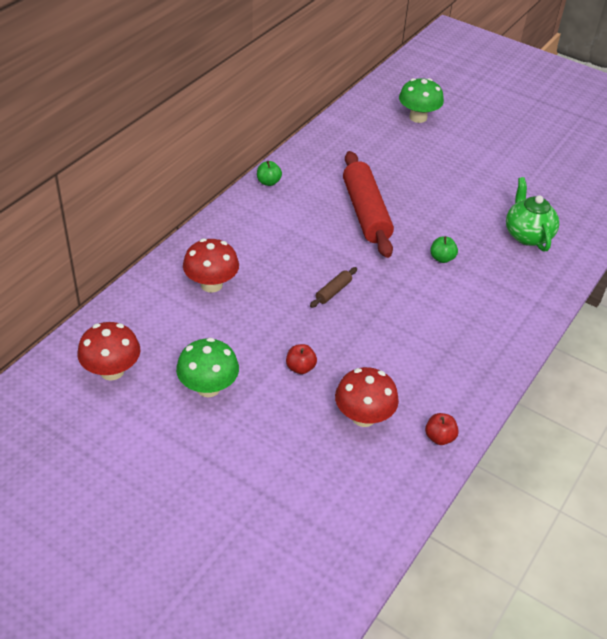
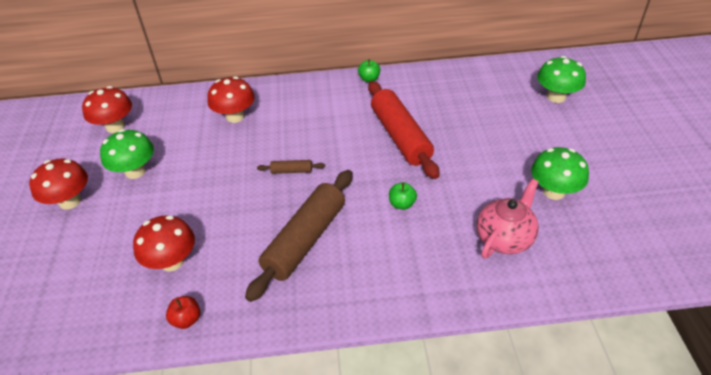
camera: 55 degrees right, 0 degrees up
(196, 453) = (70, 201): none -> red mushroom
(300, 368) = (194, 201): red apple -> none
(365, 212) = (400, 136): red rolling pin -> red rolling pin turned 60 degrees counterclockwise
(424, 328) = (305, 240): none -> brown rolling pin
(509, 186) = (554, 191): none -> green mushroom
(527, 235) = (504, 238): green teapot -> pink teapot

